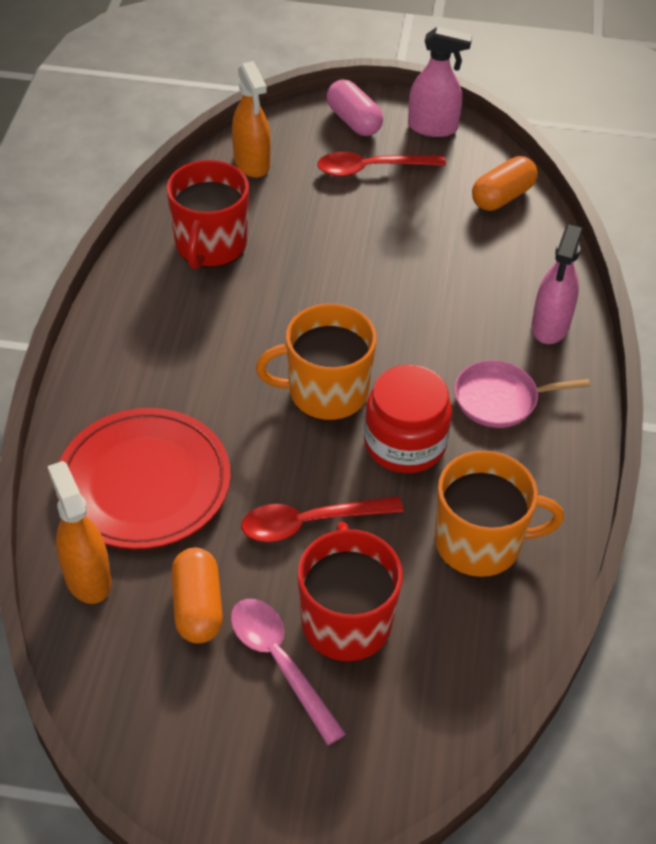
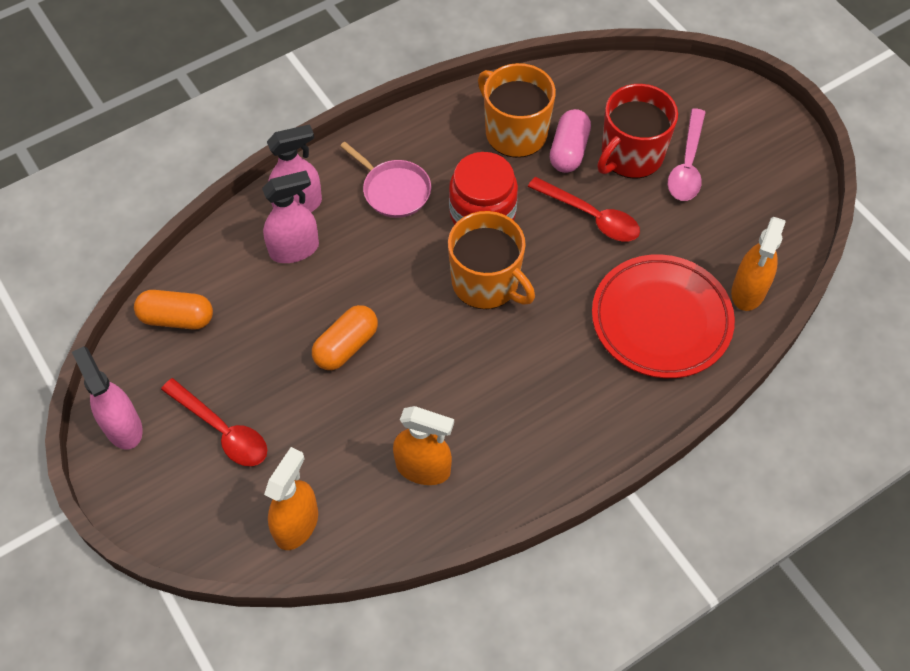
camera: 130 degrees left, 10 degrees up
(197, 607) = (701, 225): orange capsule -> orange capsule (346, 346)
(210, 246) = (423, 468): red mug -> orange spray bottle
(353, 121) = (166, 493): pink capsule -> pink capsule (569, 151)
(501, 296) = (294, 249): none -> pink spray bottle

